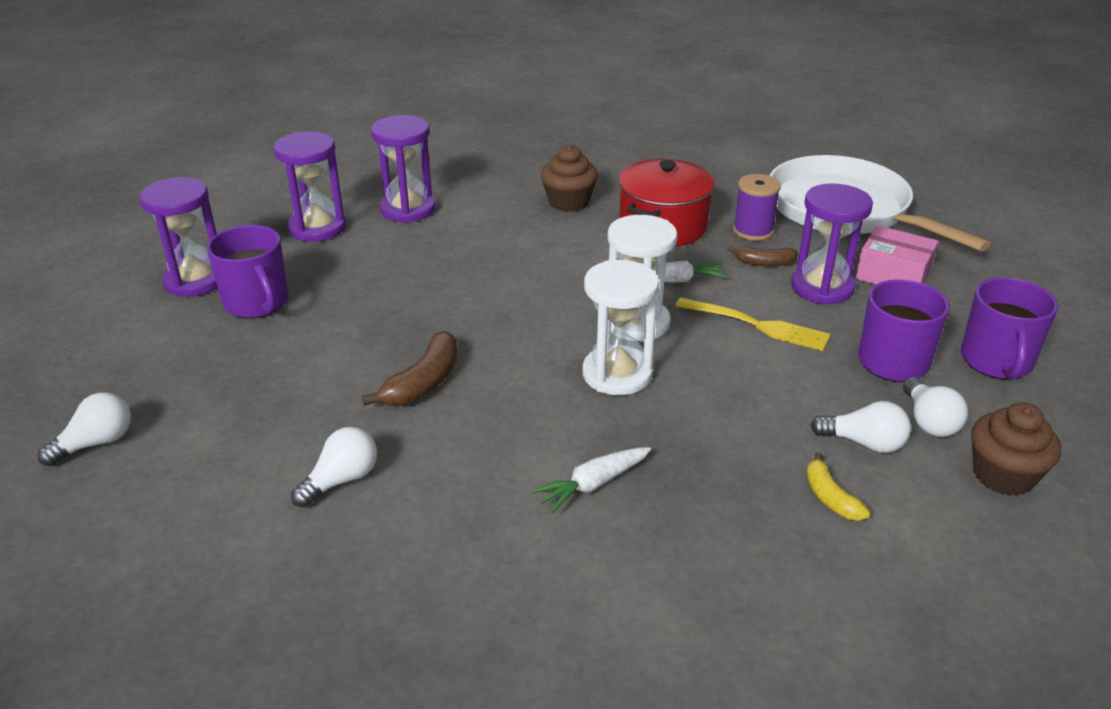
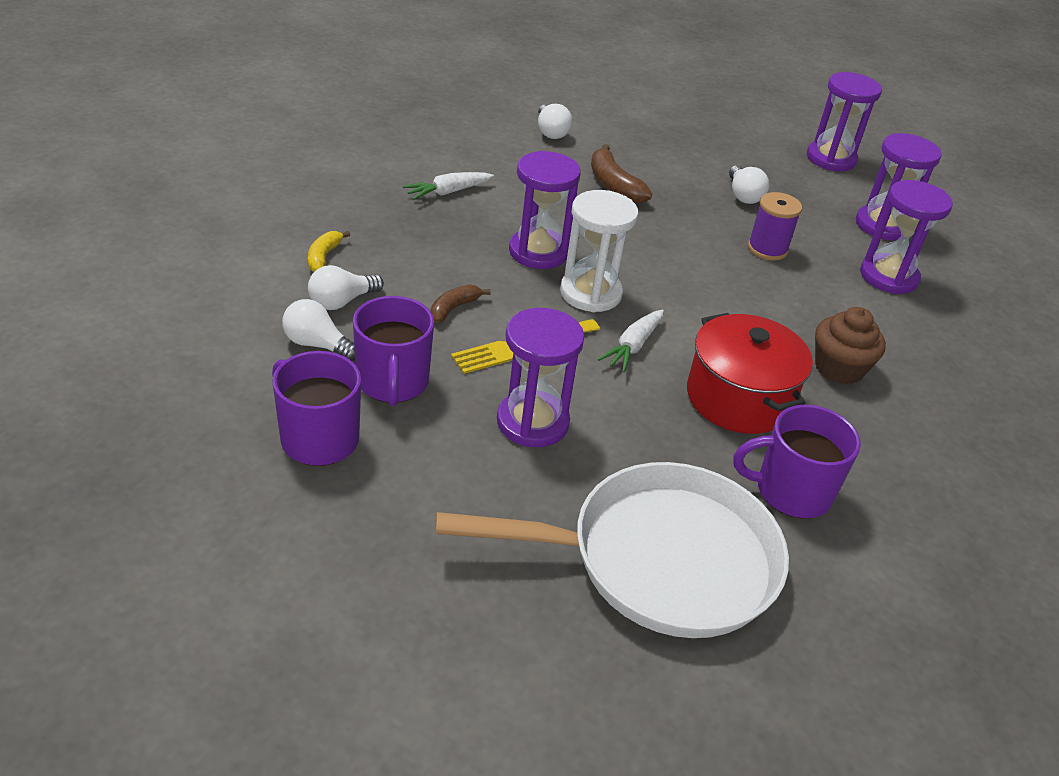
camera: 120 degrees right, 5 degrees up
(96, 443) = (664, 89): white light bulb -> white light bulb (743, 195)
(257, 303) = (776, 168): purple mug -> purple mug (791, 491)
(593, 484) = (448, 192): white carrot -> white carrot turned 120 degrees counterclockwise
(617, 374) = (538, 252): white hourglass -> purple hourglass
(753, 231) = (676, 451): purple spool -> purple spool (767, 249)
(764, 263) = (610, 416): brown banana -> brown banana (454, 308)
(830, 497) = (324, 257): yellow banana -> yellow banana turned 90 degrees counterclockwise
(893, 275) = (501, 487): pink box -> none
(1003, 475) = (233, 335): brown cupcake -> none

